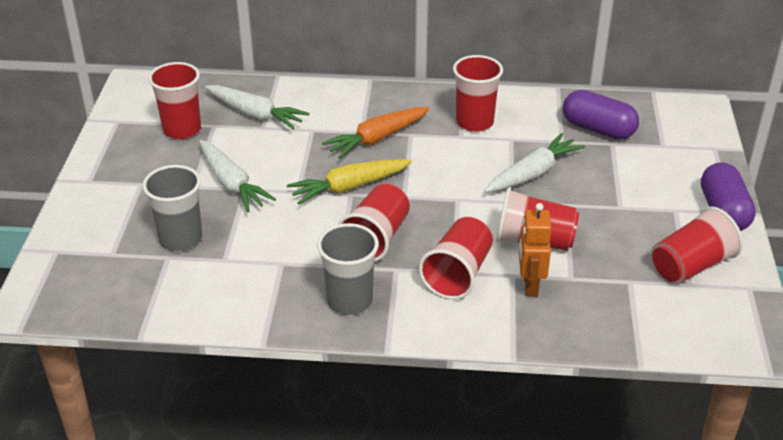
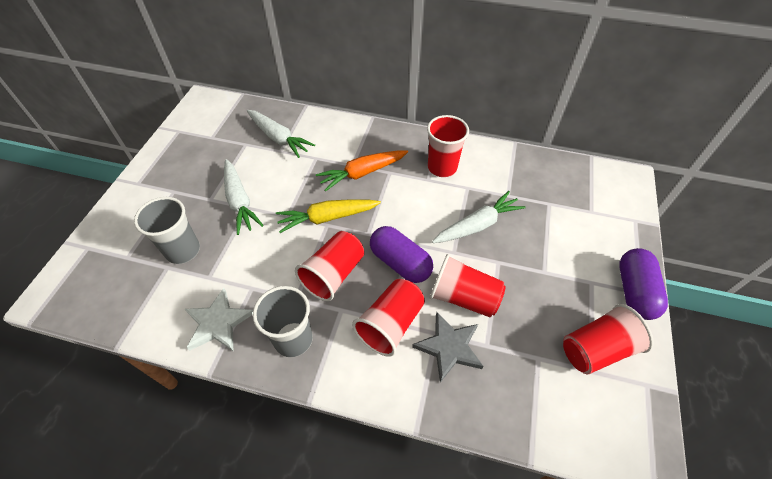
camera: 10 degrees right, 15 degrees up
(182, 130) = (221, 145): red cup -> none
(254, 298) = (218, 323): none -> white star
(530, 285) = (449, 347): orange robot -> grey star
(598, 129) = (540, 187): purple capsule -> purple capsule (400, 263)

